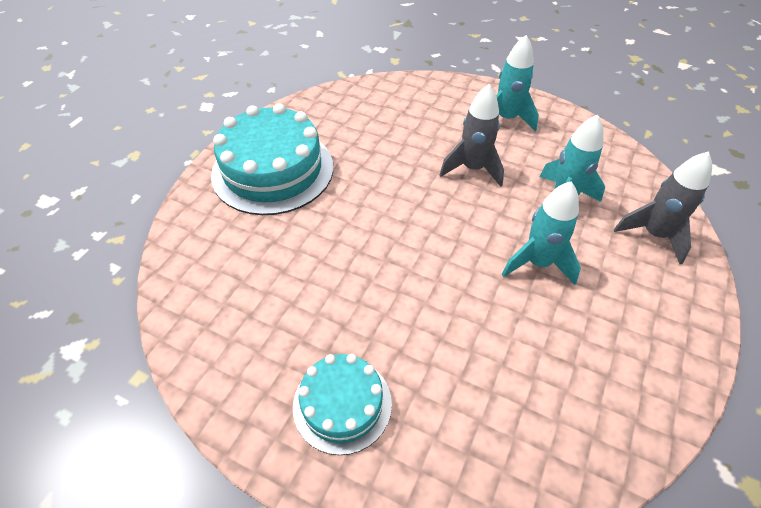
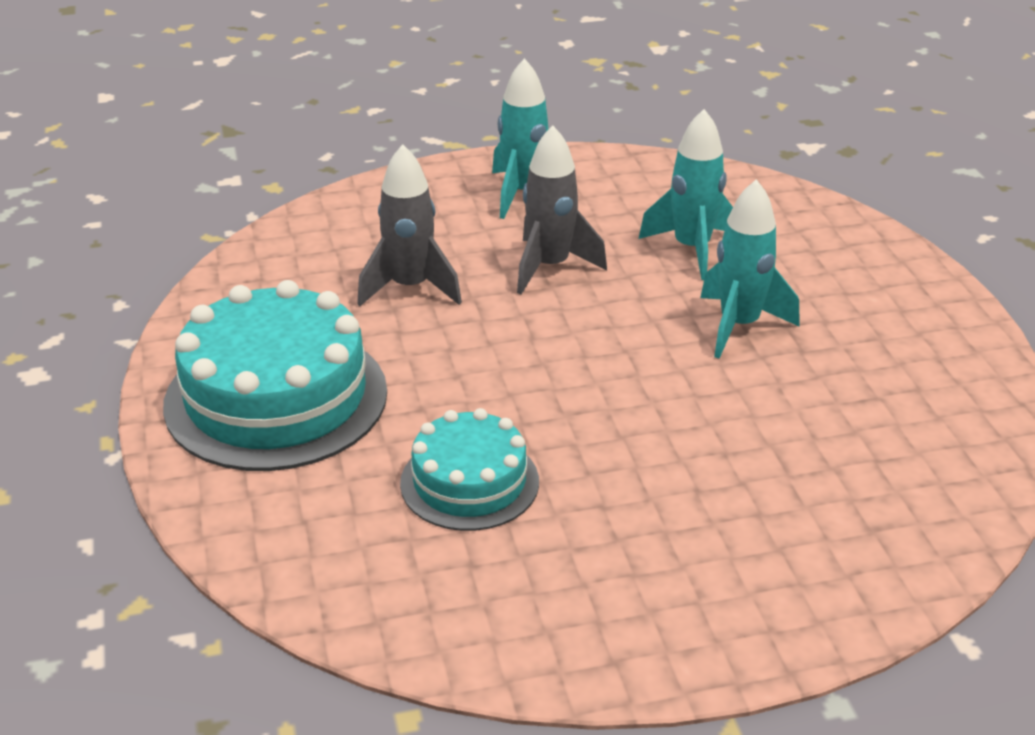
camera: 40 degrees left, 15 degrees down
(342, 404) = (698, 574): turquoise cake -> turquoise cake (469, 482)
(654, 235) = (821, 239): grey rocket -> grey rocket (410, 288)

